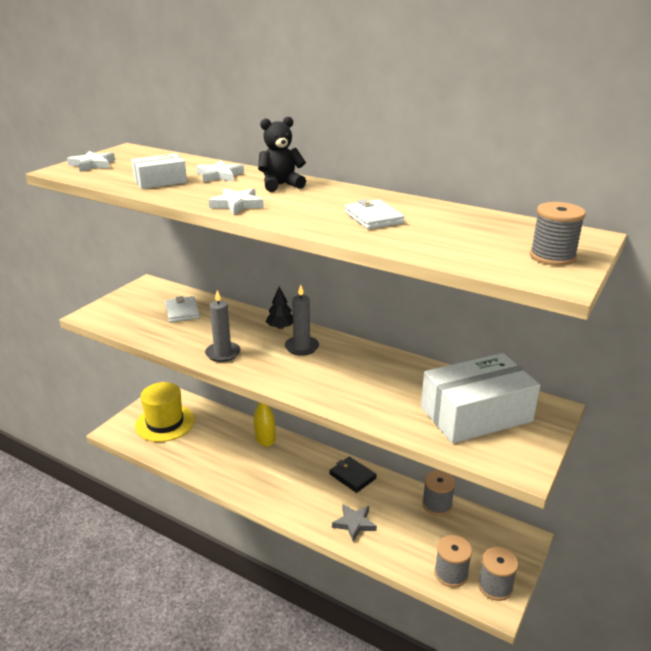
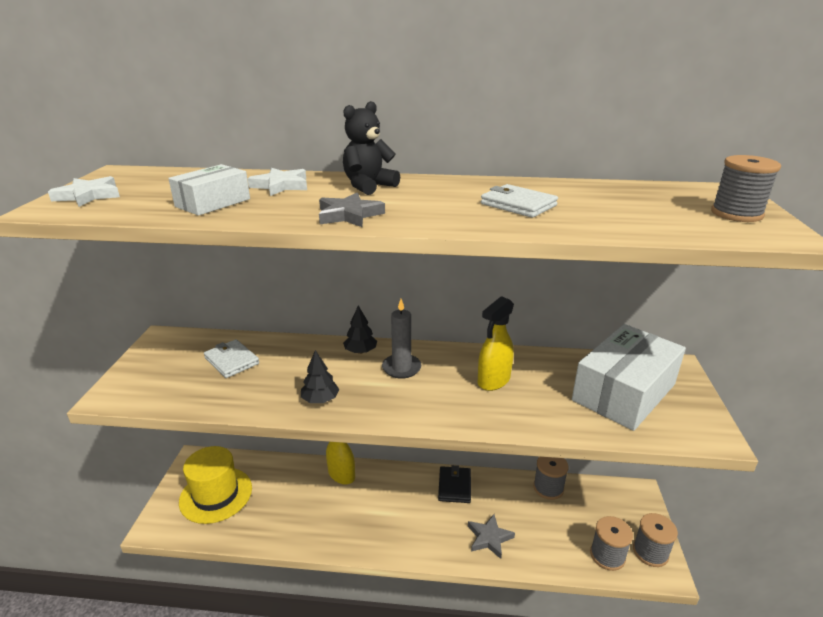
camera: 25 degrees left, 0 degrees up
(223, 353) = (320, 399): grey candle -> black tree
(237, 205) = (349, 215): white star -> grey star
(352, 476) = (454, 486): black wallet -> black wallet turned 75 degrees clockwise
(368, 375) = (493, 381): none -> yellow spray bottle

